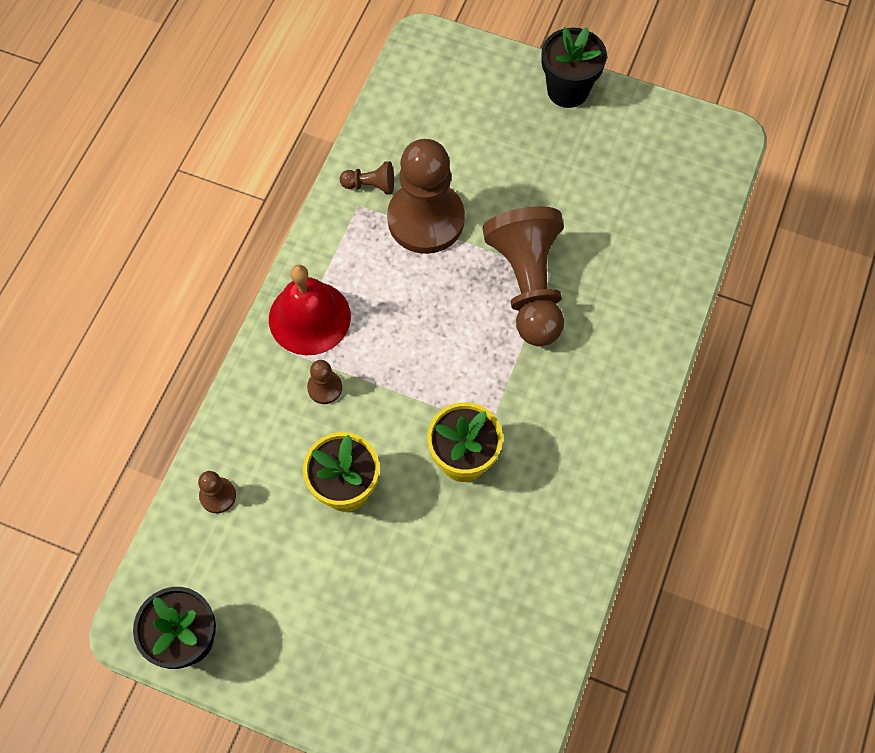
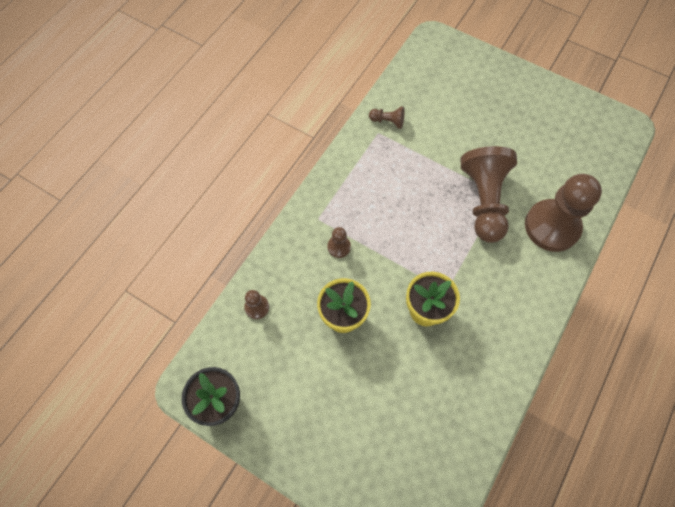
camera: 10 degrees right, 0 degrees up
(309, 317) = (335, 199): red bell -> none
(426, 219) = (421, 148): brown pawn -> brown pawn (552, 226)
(567, 90) = (524, 80): black flower pot -> none

